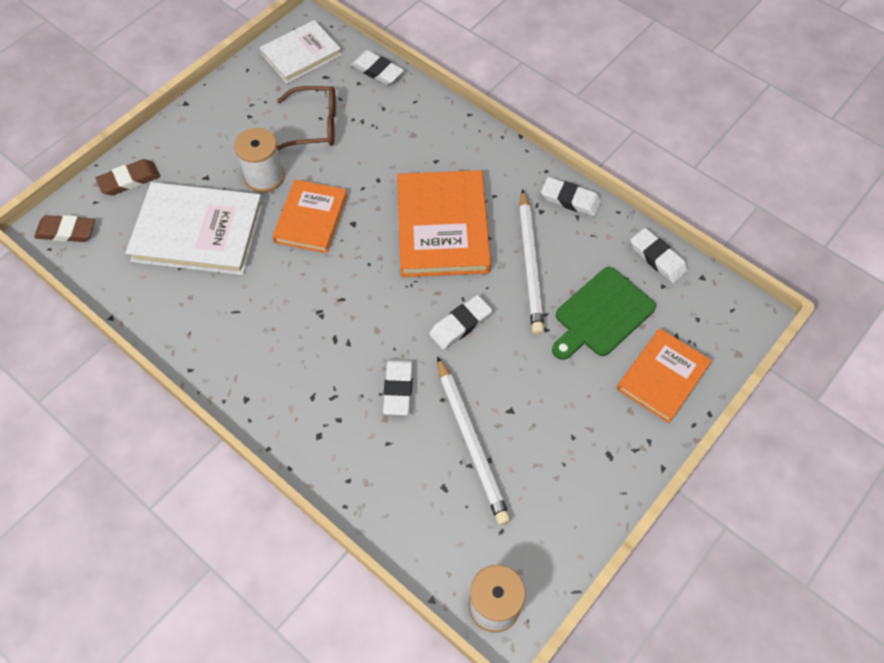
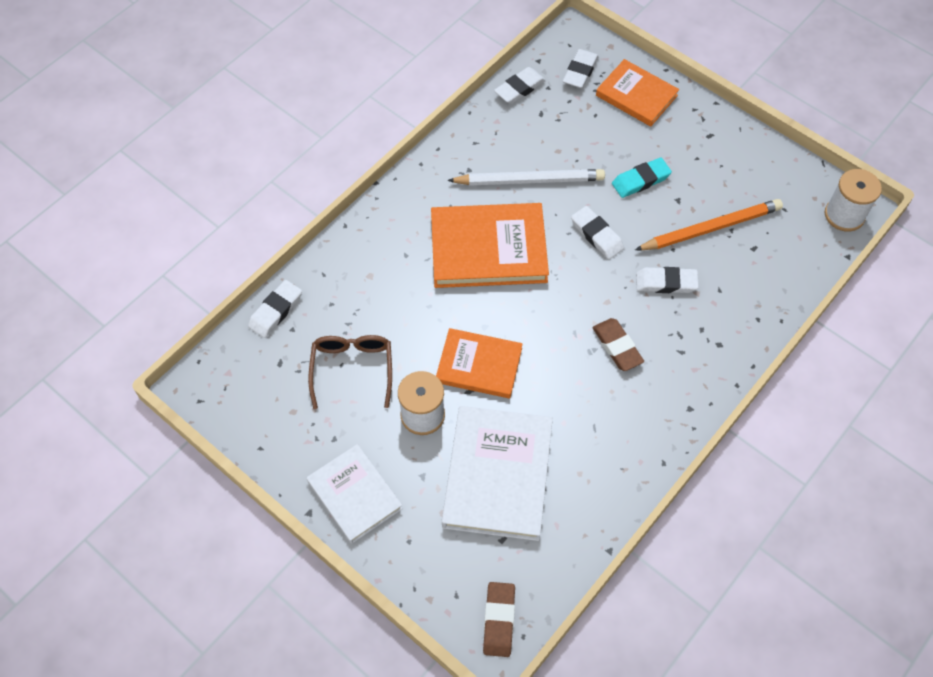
camera: 90 degrees left, 0 degrees up
(129, 180) = (425, 560): brown eraser -> brown eraser (617, 347)
(301, 54) = (242, 390): white book -> white book (355, 495)
(471, 442) = (710, 228): white pencil -> orange pencil
(536, 373) = (640, 180): none -> turquoise eraser
(570, 199) = (456, 146): white eraser -> white eraser (580, 72)
(601, 314) = (579, 131): green cutting board -> none

